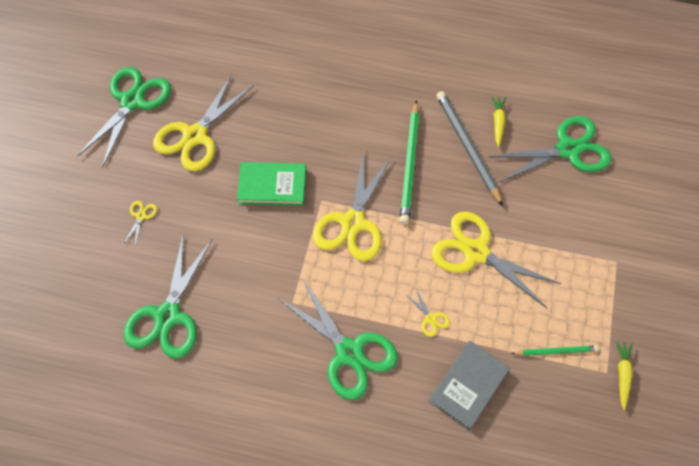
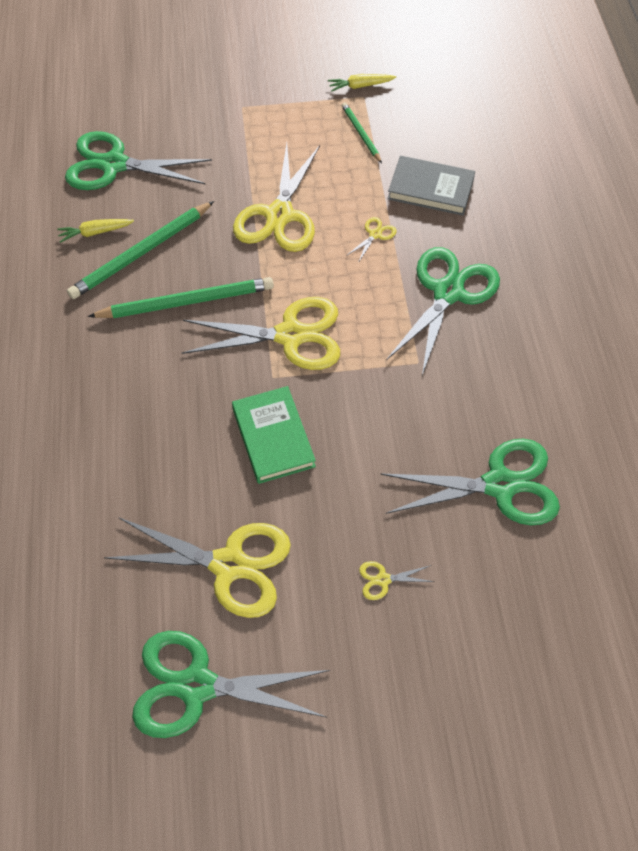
camera: 110 degrees left, 5 degrees down
(467, 147) = (141, 253): grey pencil -> green pencil
(568, 150) = (114, 165): green scissors -> green scissors turned 45 degrees counterclockwise

